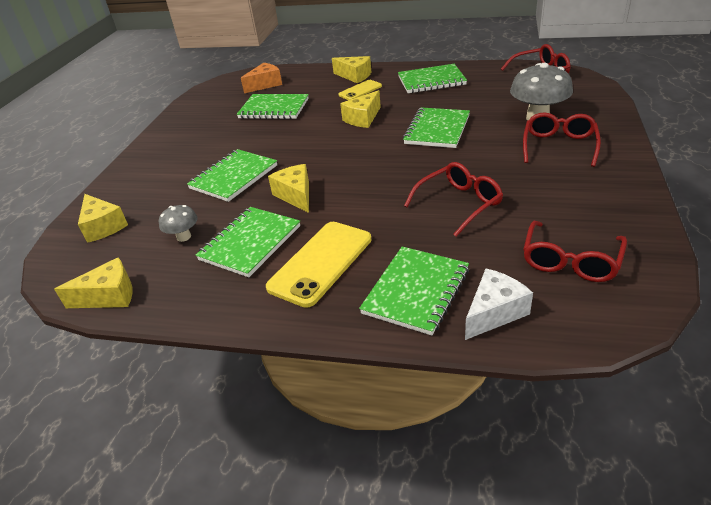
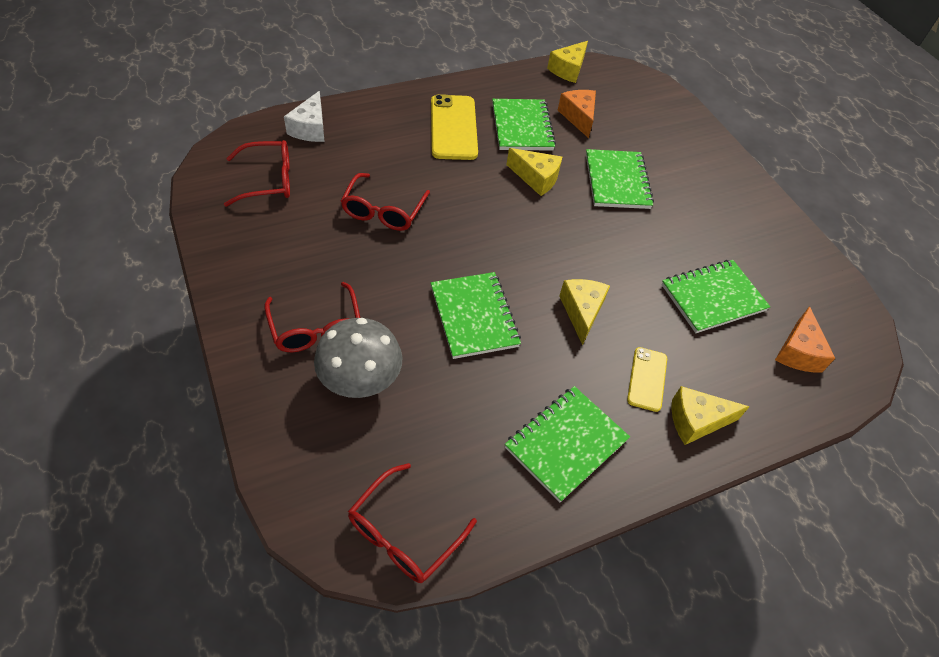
camera: 135 degrees right, 15 degrees up
(103, 226) = (652, 107): yellow cheese -> none
(184, 237) = (578, 117): grey mushroom -> orange cheese
(416, 291) = (370, 127): green notebook -> none
(570, 261) = (268, 180): red glasses -> red glasses turned 90 degrees clockwise

